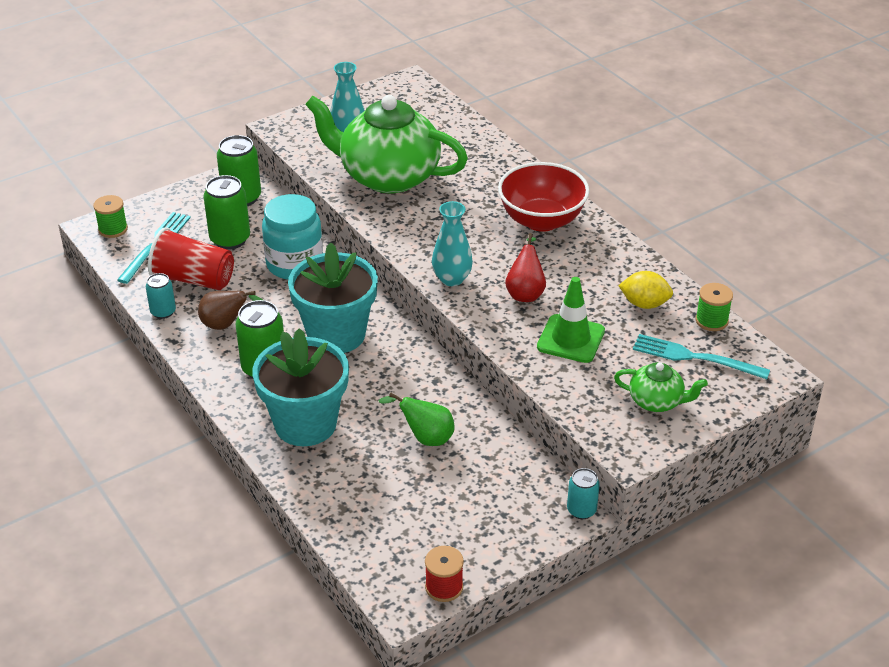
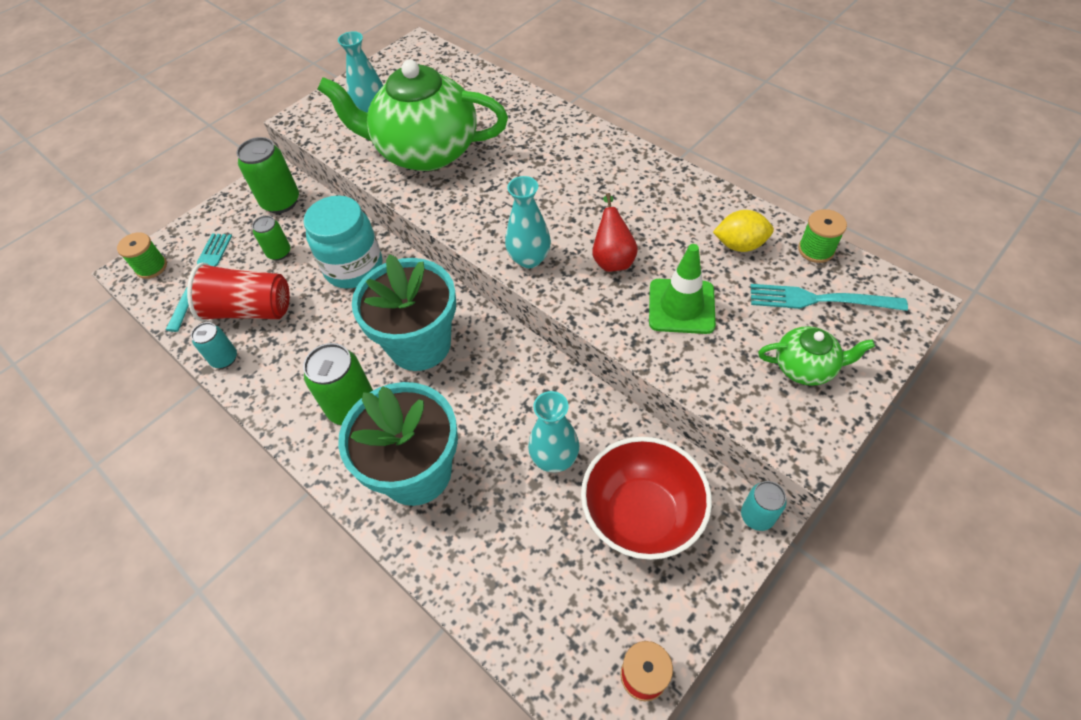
camera: 10 degrees left, 15 degrees up
(226, 325) = (298, 360): brown pear -> none
(230, 239) = (279, 253): green can -> green can, size x0.59
(425, 438) = (554, 458): green pear -> turquoise vase
(541, 220) = (597, 169): red bowl -> red bowl (641, 515)

